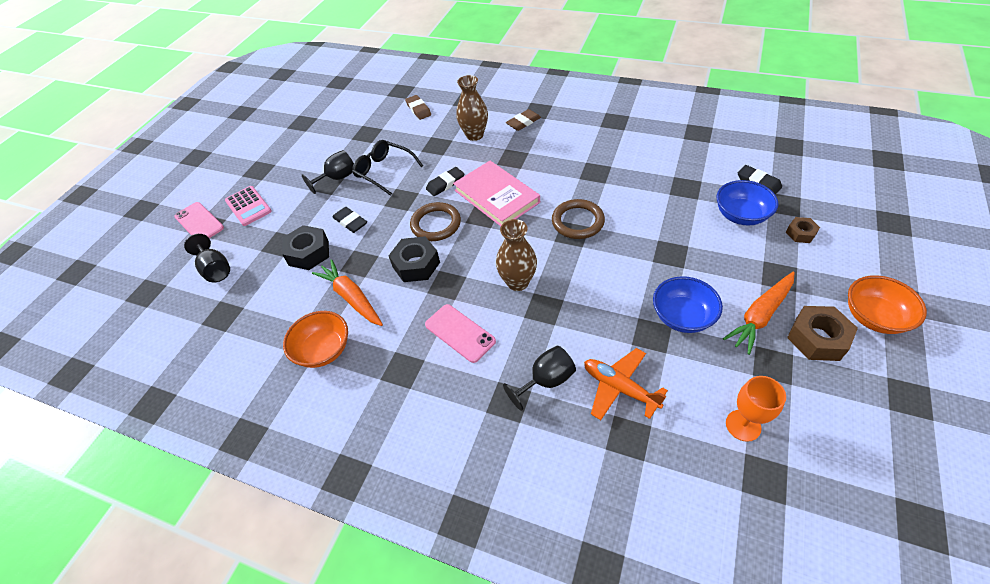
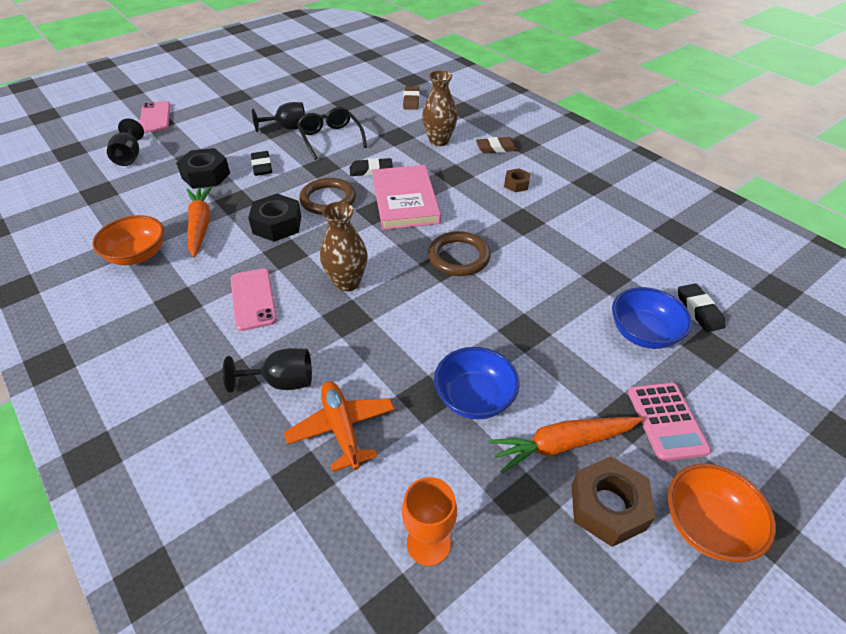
camera: 25 degrees right, 5 degrees down
(248, 206) = (200, 120): pink calculator -> pink calculator (666, 421)
(800, 233) = (699, 386): brown nut -> brown nut (516, 184)

